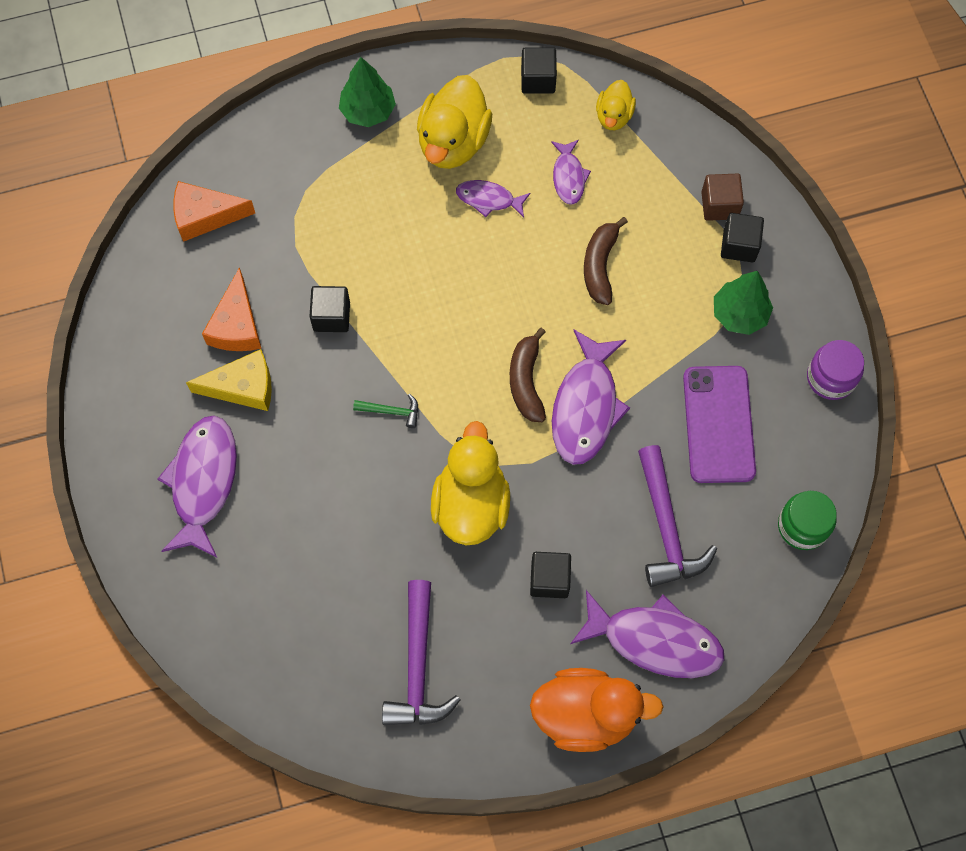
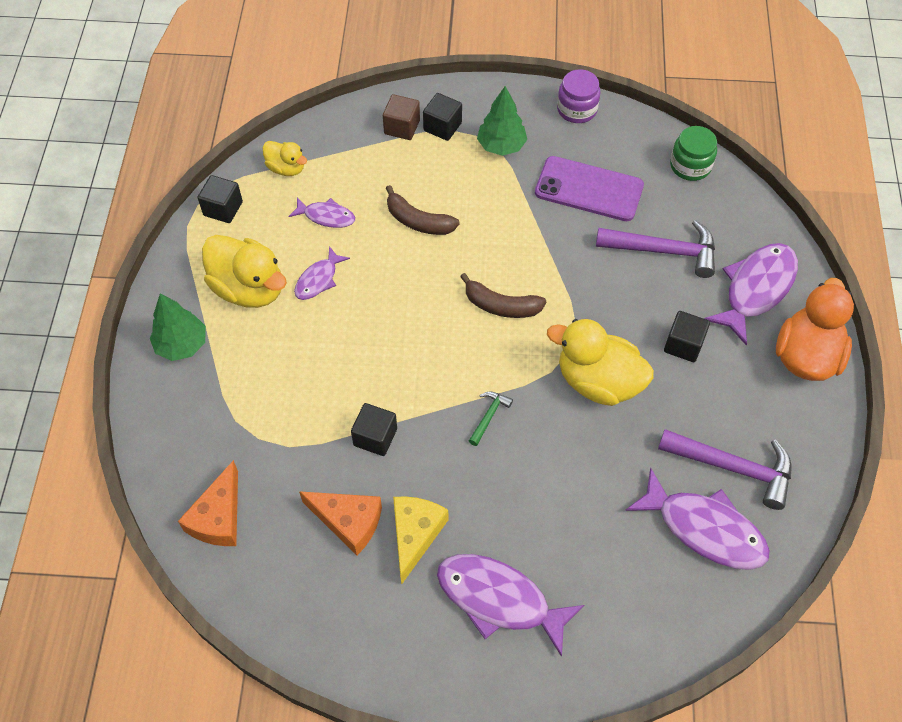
camera: 70 degrees left, 10 degrees down
(586, 407) = (540, 271): purple fish -> purple fish (704, 529)

